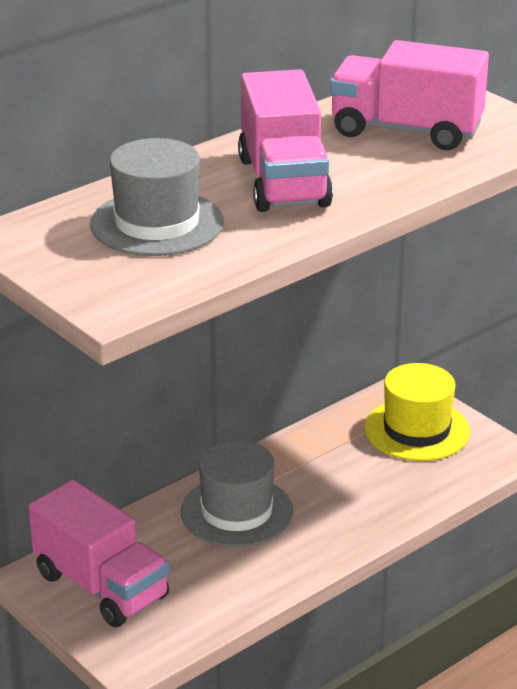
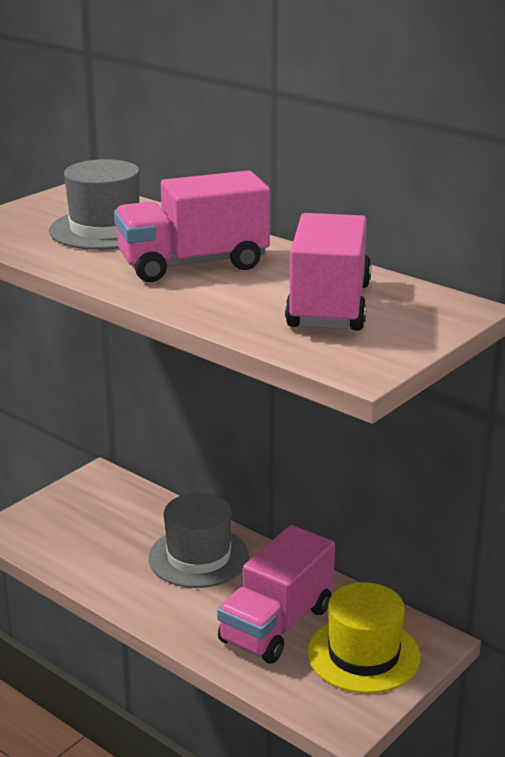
camera: 80 degrees right, 5 degrees down
(101, 586) = (90, 505): pink truck -> pink truck (276, 625)

